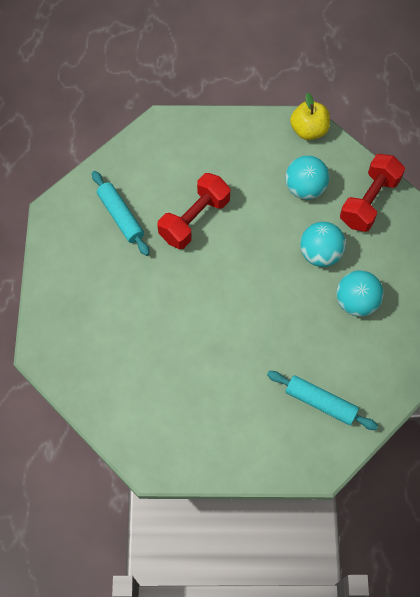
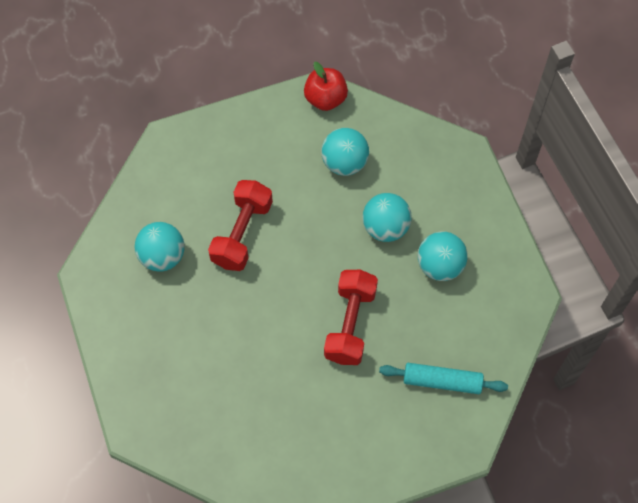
camera: 20 degrees left, 0 degrees up
(120, 216) = (162, 256): turquoise rolling pin -> turquoise ball
(308, 130) = (325, 98): yellow apple -> red apple
(369, 201) = (415, 155): red dumbbell -> red dumbbell (350, 324)

